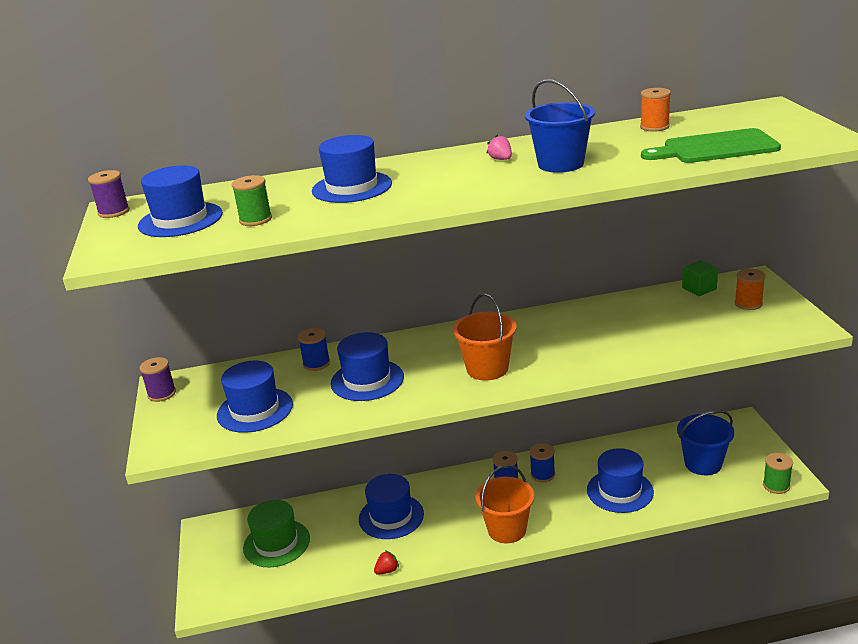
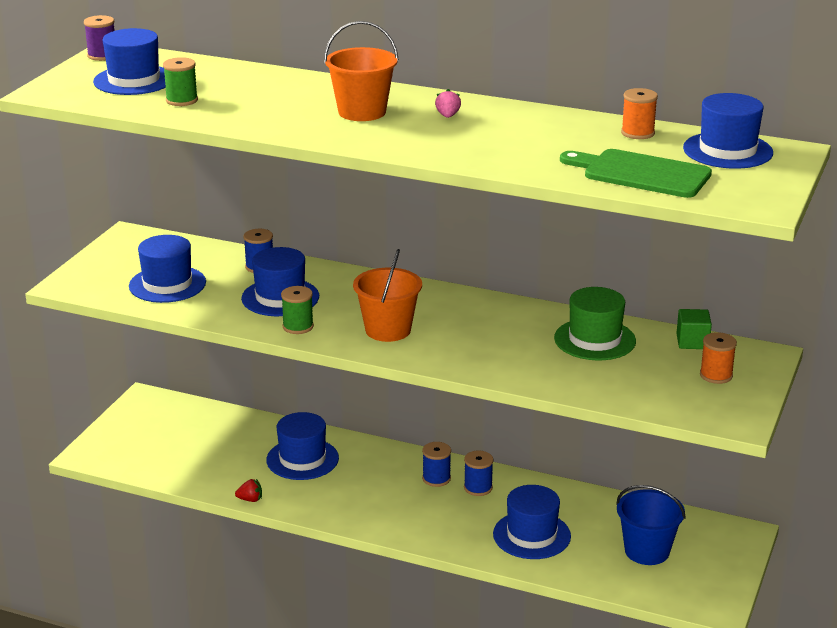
camera: 30 degrees right, 0 degrees up
(162, 394) = (117, 242): purple spool -> none
(276, 543) = (187, 436): green hat -> green hat (594, 340)
(352, 187) = (292, 98): blue hat -> blue hat (727, 150)
(507, 530) = (387, 517): orange bucket -> orange bucket (362, 112)
(560, 164) = (484, 139): blue bucket -> none
(776, 485) = (693, 604): green spool -> green spool (298, 326)

